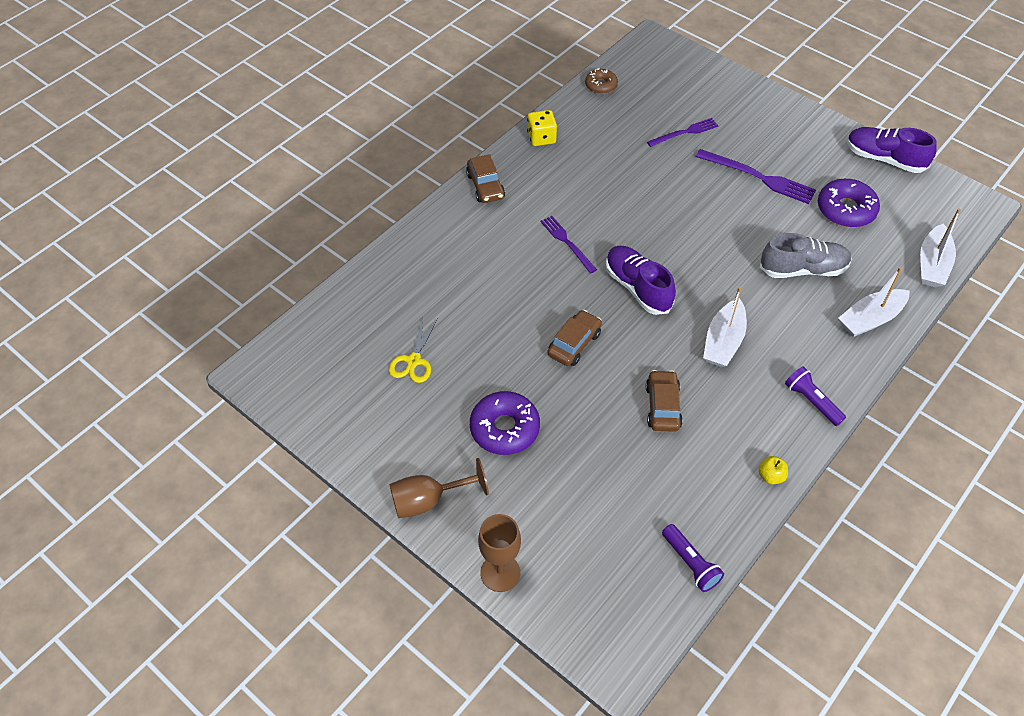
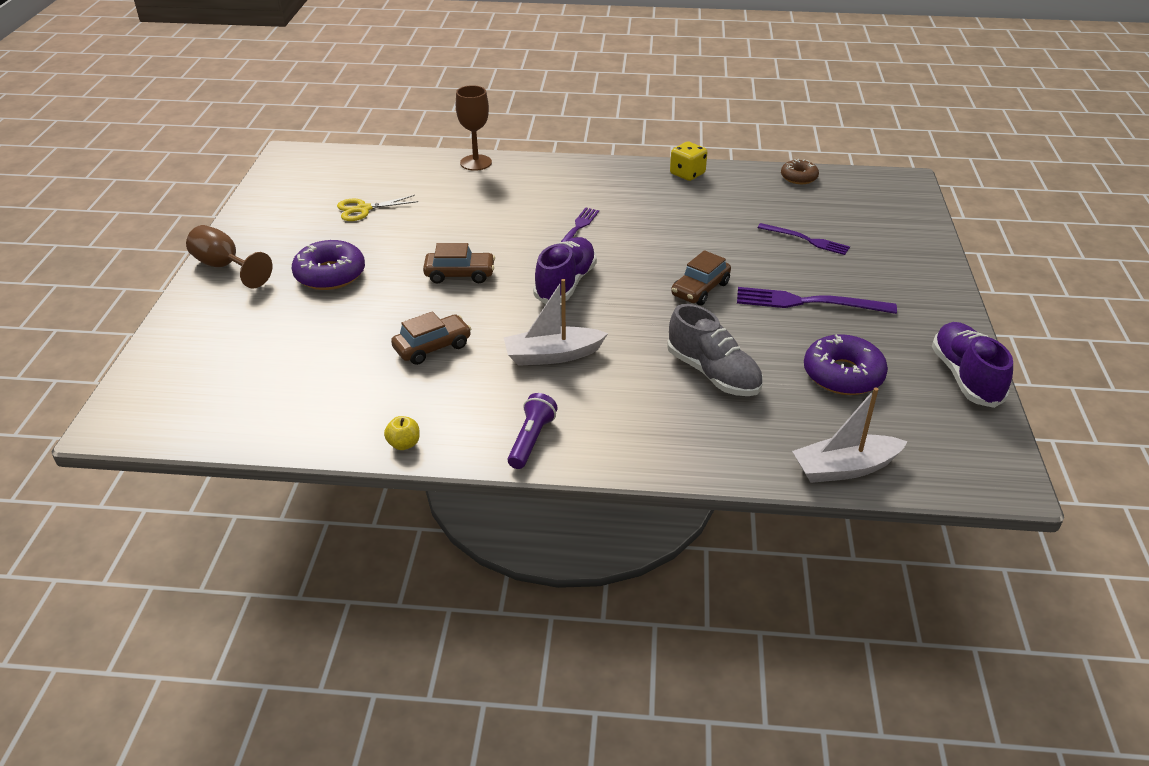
camera: 55 degrees right, 15 degrees down
(485, 186) = (593, 170): brown car -> brown car (700, 289)
(500, 573) = (174, 326): brown goblet -> brown goblet (476, 163)
(690, 563) = (255, 427): purple flashlight -> none
(759, 177) = (808, 302): purple fork -> purple fork turned 105 degrees clockwise
(870, 319) = (697, 445): white boat -> none

